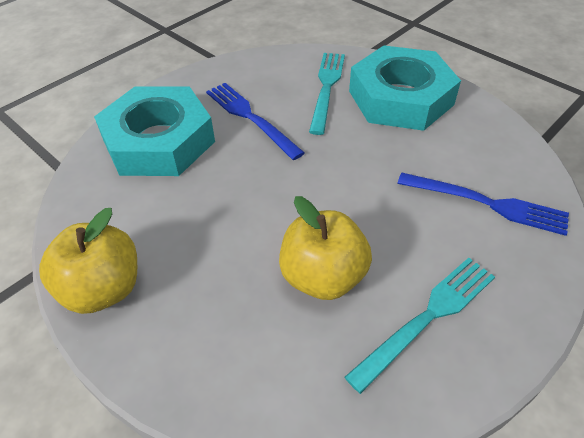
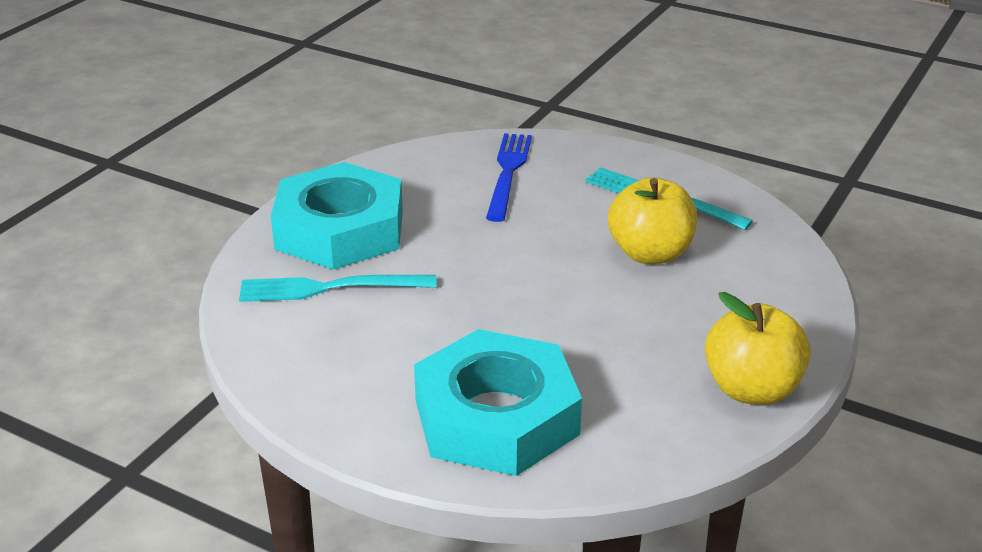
camera: 105 degrees left, 15 degrees down
(250, 117) = (416, 343): blue fork -> none

